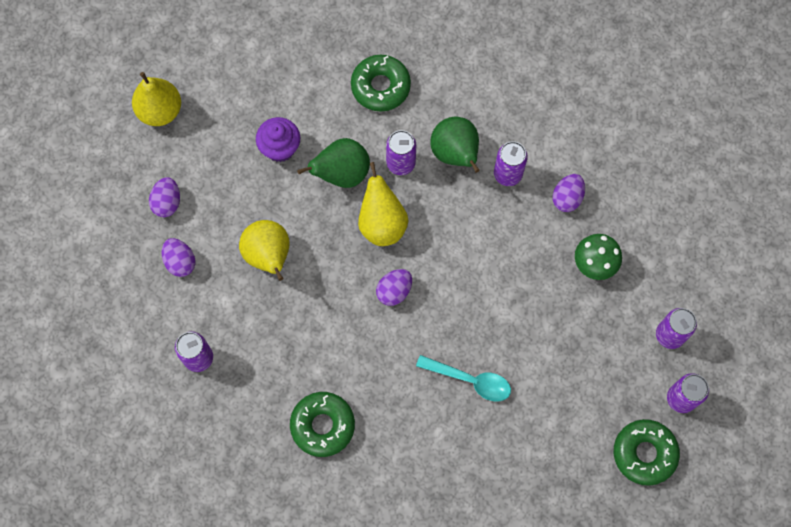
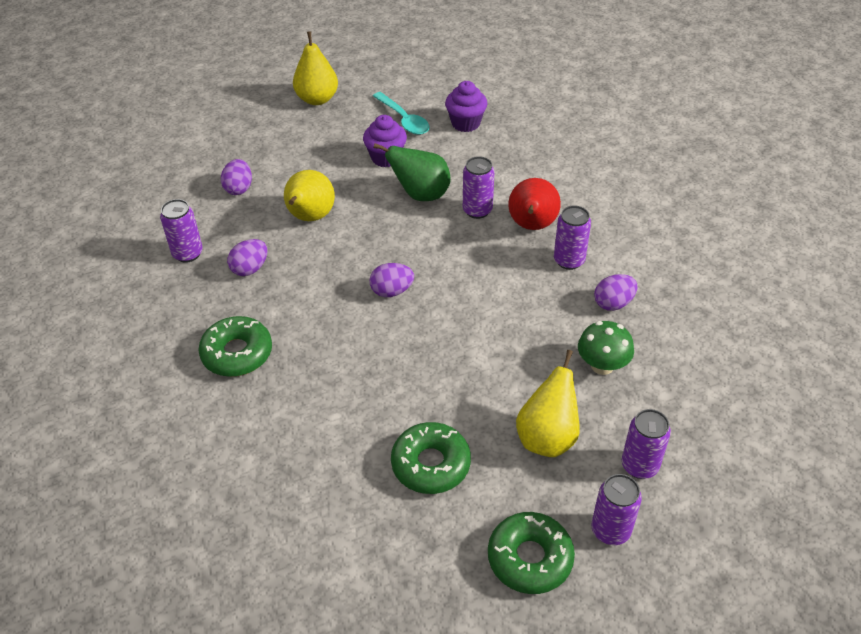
camera: 35 degrees right, 25 degrees down
(167, 202) = (267, 150): purple egg -> purple egg (250, 268)
(319, 63) = (465, 123): none -> purple cupcake
(380, 87) = (504, 157): green donut -> green donut (431, 464)
(382, 223) = (424, 241): yellow pear -> yellow pear (547, 437)
(455, 154) = (532, 226): green pear -> red pear
(470, 380) = (400, 392): turquoise spoon -> turquoise spoon (403, 119)

